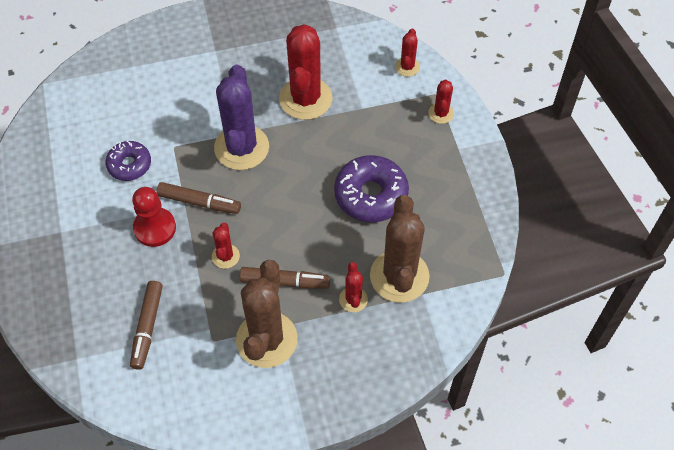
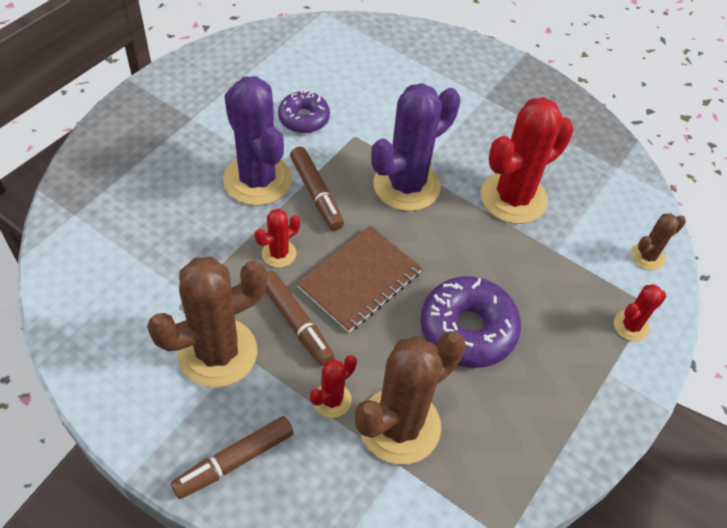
camera: 45 degrees right, 5 degrees down
(147, 327) = (149, 245): brown marker -> brown marker (234, 461)
(155, 228) = (257, 180): red pawn -> purple cactus
(286, 225) = (359, 280): none -> brown notebook
(407, 67) = (647, 256): red cactus -> brown cactus

